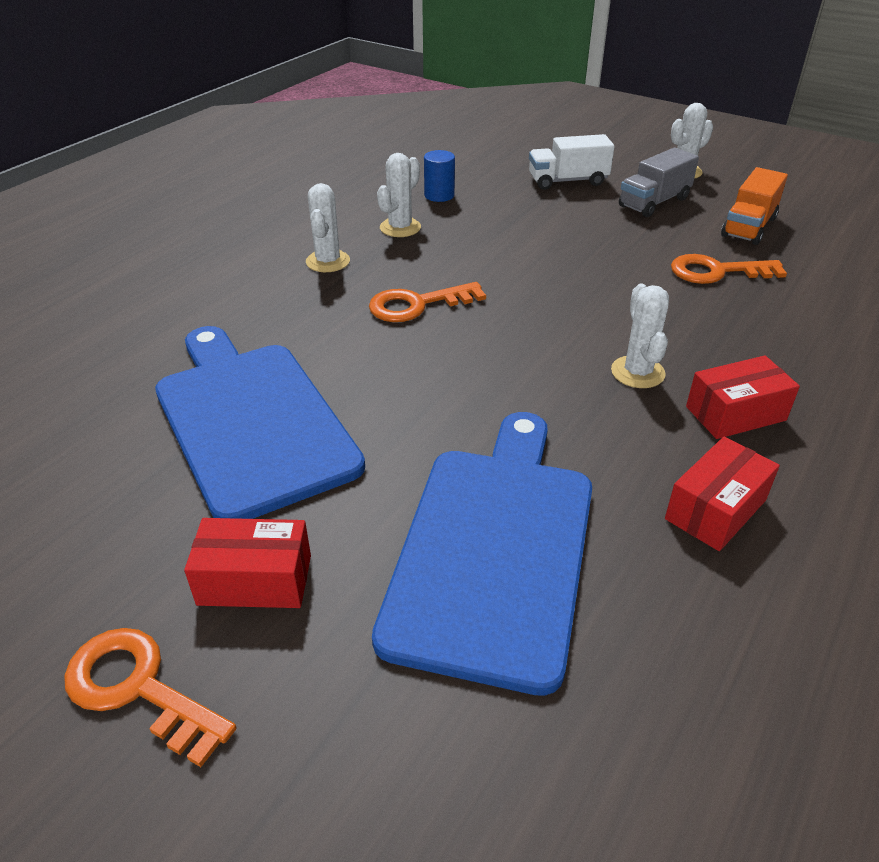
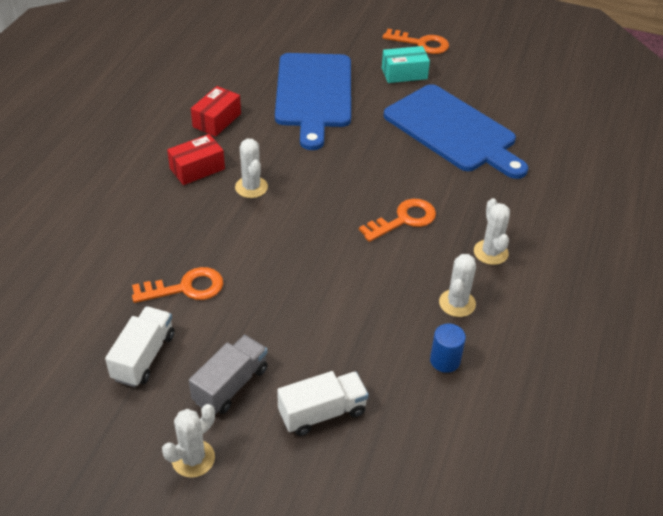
camera: 165 degrees right, 5 degrees up
(255, 580) = (404, 73): red box -> turquoise box
(748, 227) = (144, 357): orange truck -> white truck

